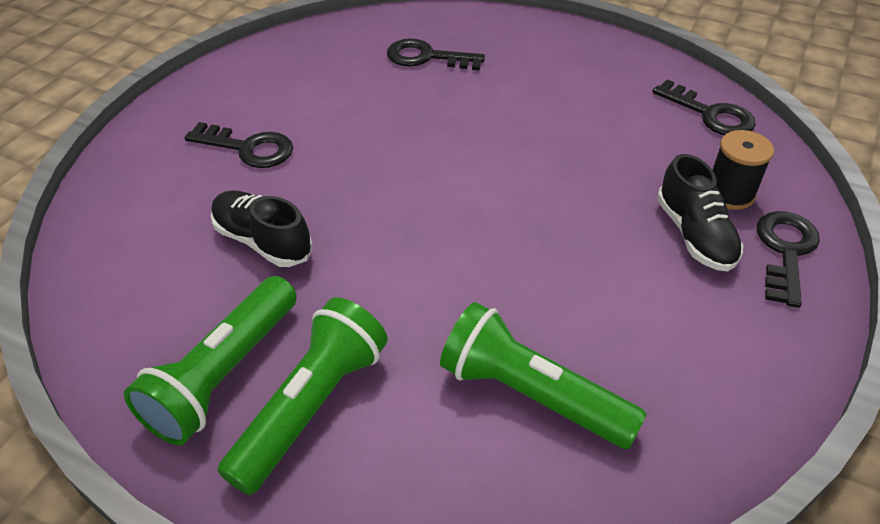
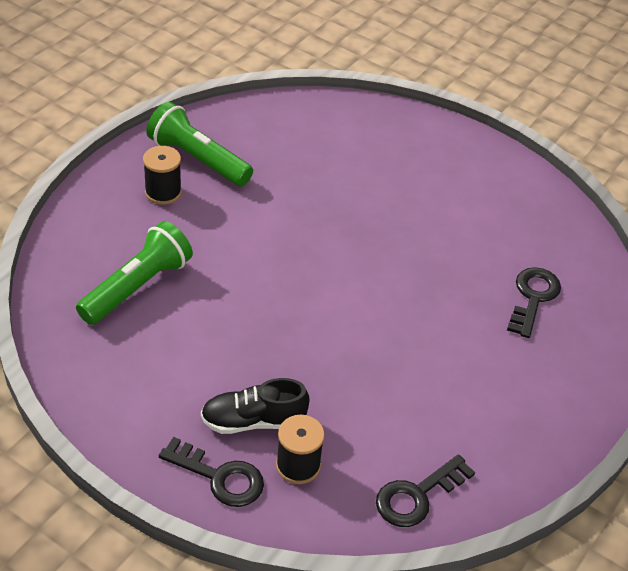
camera: 95 degrees right, 0 degrees up
(248, 148) = (409, 178): black key -> none
(263, 241) = (305, 180): black shoe -> none
(311, 406) = (163, 192): green flashlight -> black spool

